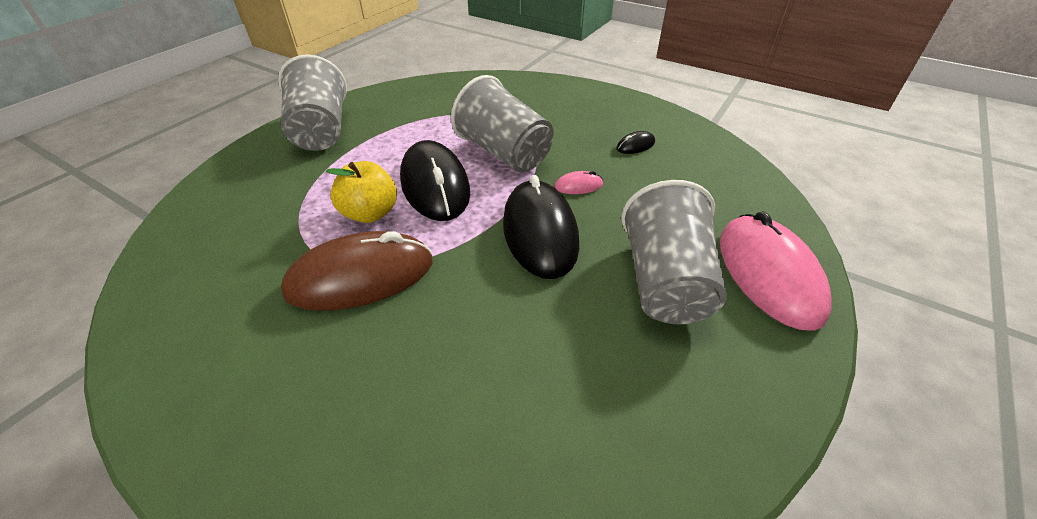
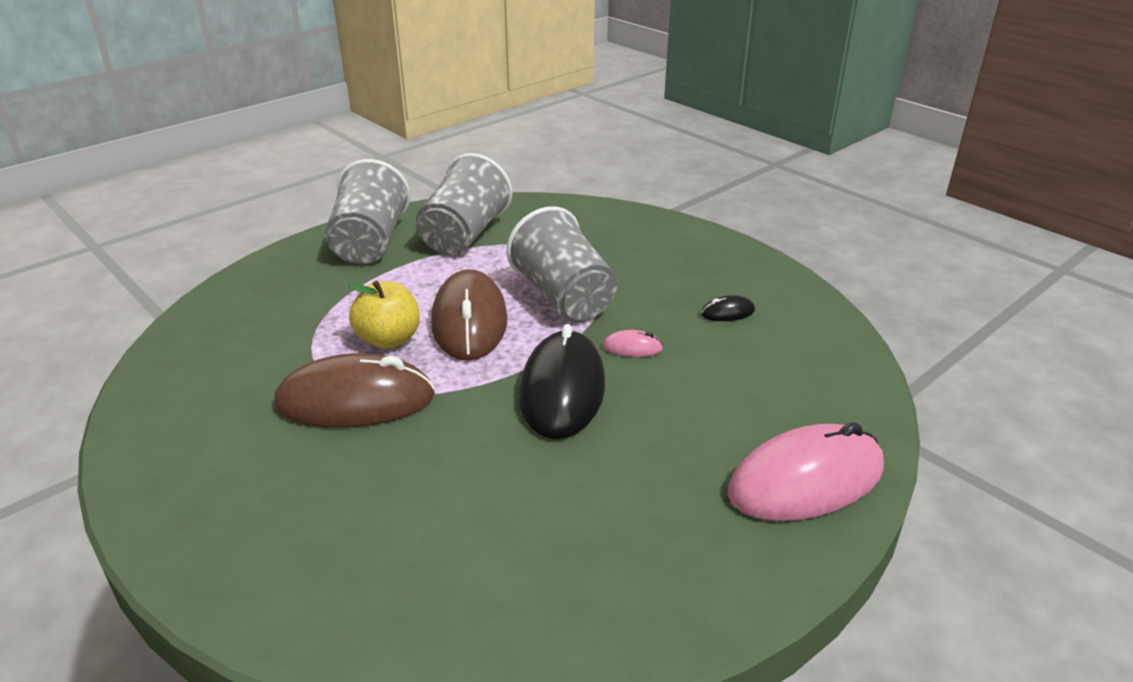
camera: 15 degrees right, 10 degrees down
(435, 185) = (469, 321): black mouse -> brown mouse
(665, 282) = (677, 465): grey cup -> grey cup (464, 235)
(768, 274) = (806, 480): pink mouse -> pink mouse turned 60 degrees clockwise

